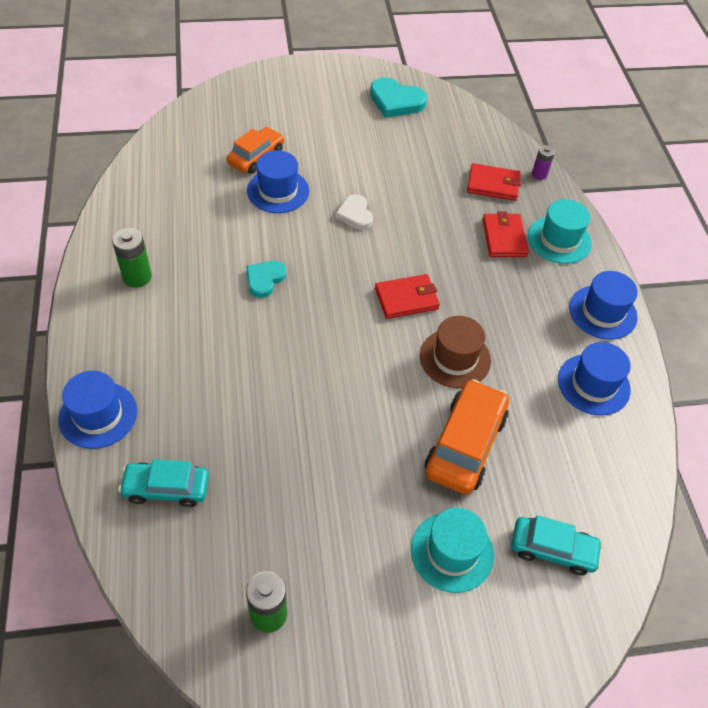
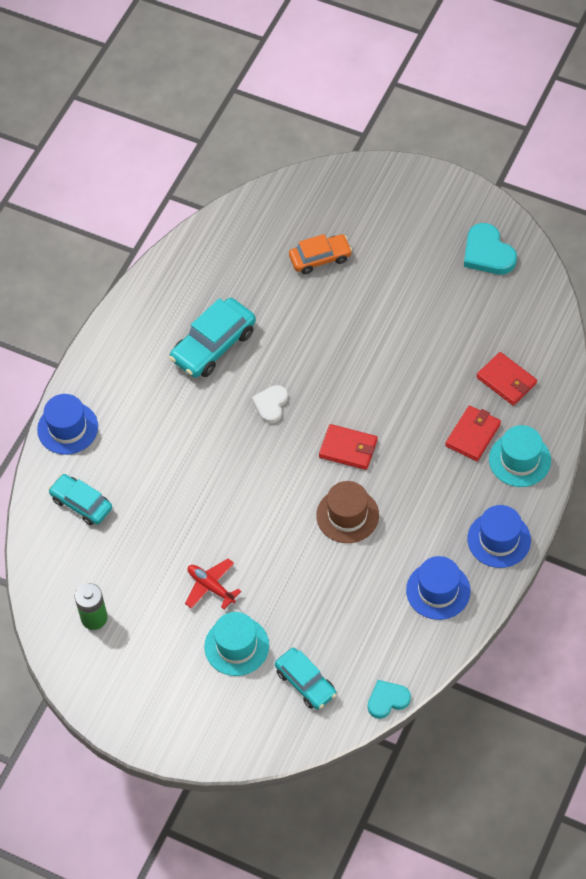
camera: 40 degrees right, 5 degrees up
(137, 277) = (157, 329): green battery -> none
(207, 267) = (213, 345): none -> turquoise car
(264, 279) = (250, 378): turquoise heart -> turquoise heart (387, 700)
(278, 191) = (315, 301): blue hat -> none
(355, 214) = (363, 353): white heart -> white heart (270, 405)
(376, 502) = (211, 587): none -> red plane
(465, 444) = (303, 582): orange car -> none
(539, 174) = (558, 390): purple battery -> none

